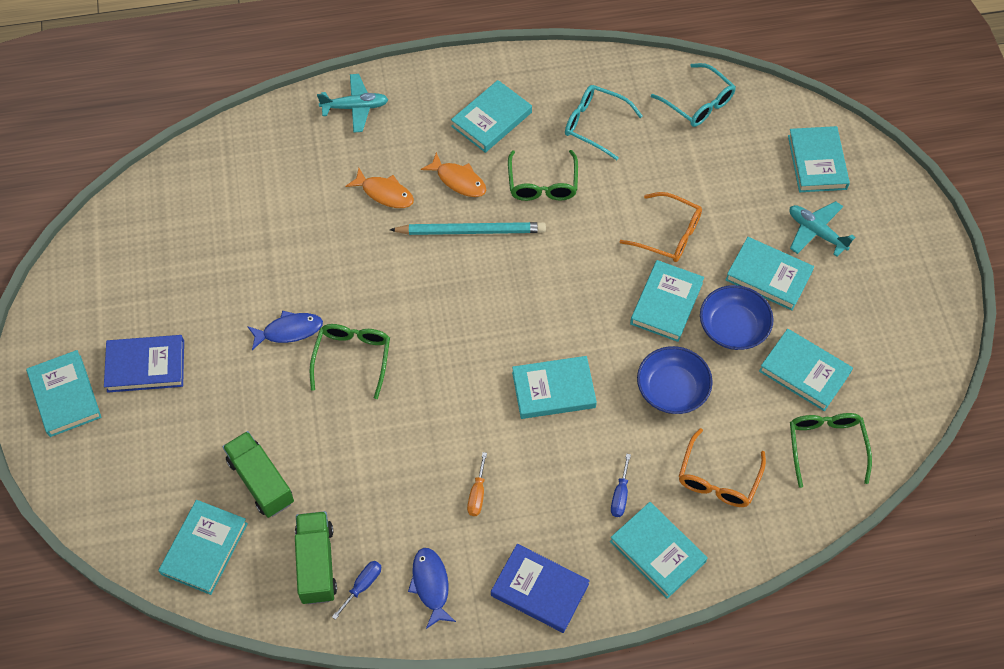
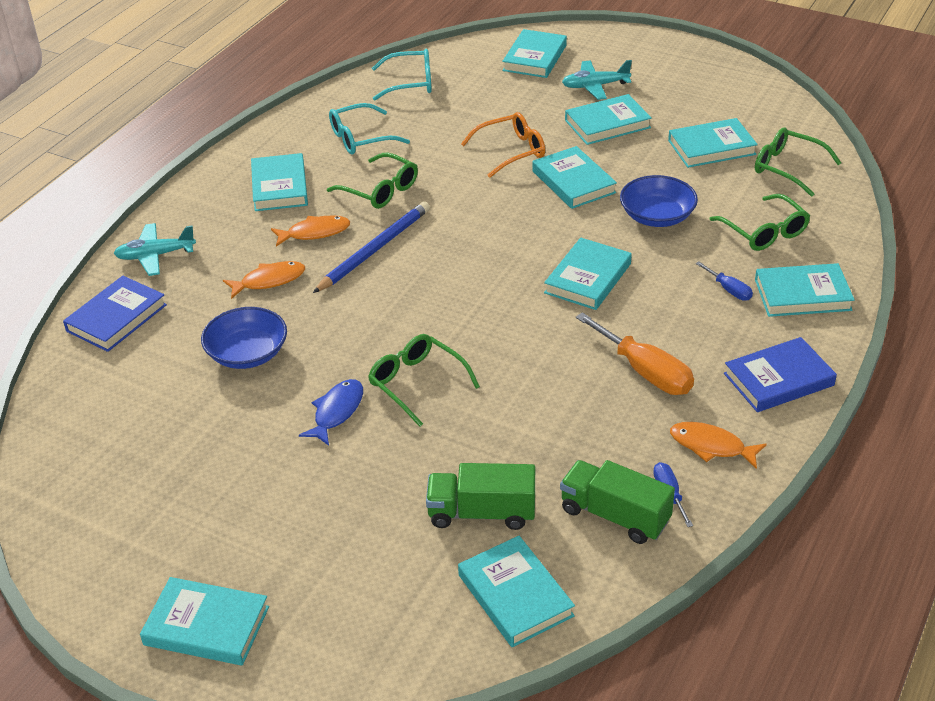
camera: 50 degrees left, 20 degrees down
(146, 366) = (249, 539): blue book -> blue book (116, 318)
(355, 107) = (155, 255): turquoise plane -> turquoise plane turned 135 degrees counterclockwise
(431, 585) = (711, 446): blue fish -> orange fish
(470, 231) = (374, 250): turquoise pencil -> blue pencil
(477, 494) = (645, 372): orange screwdriver -> orange screwdriver, size x1.95
(718, 478) = (764, 232): orange glasses -> green glasses
(733, 327) = (634, 161): blue bowl -> blue bowl (247, 353)
(817, 162) = (535, 58): turquoise book -> turquoise book turned 75 degrees clockwise

